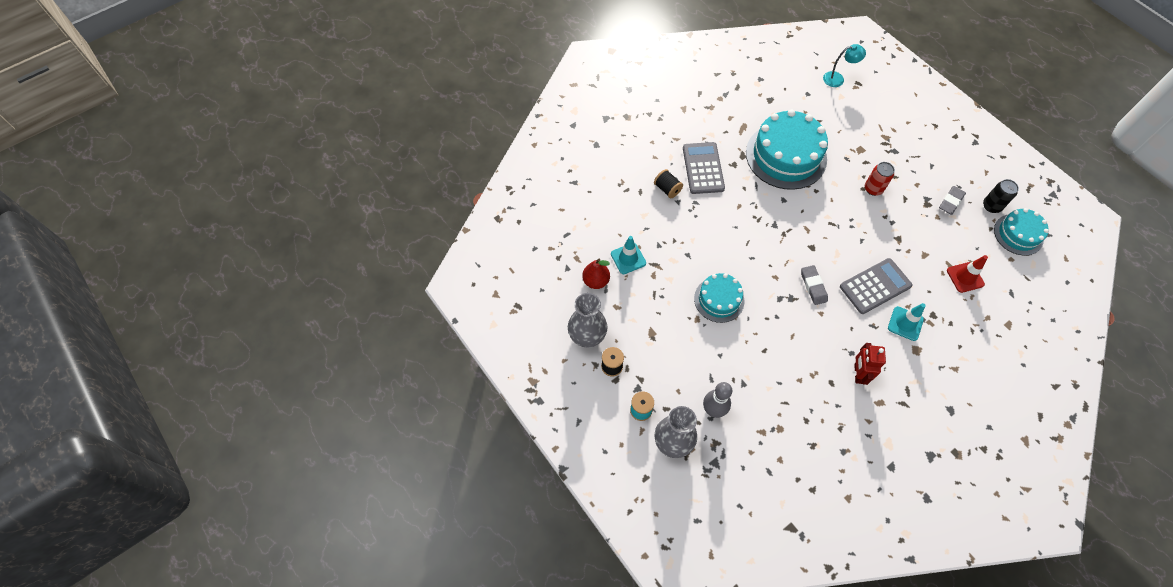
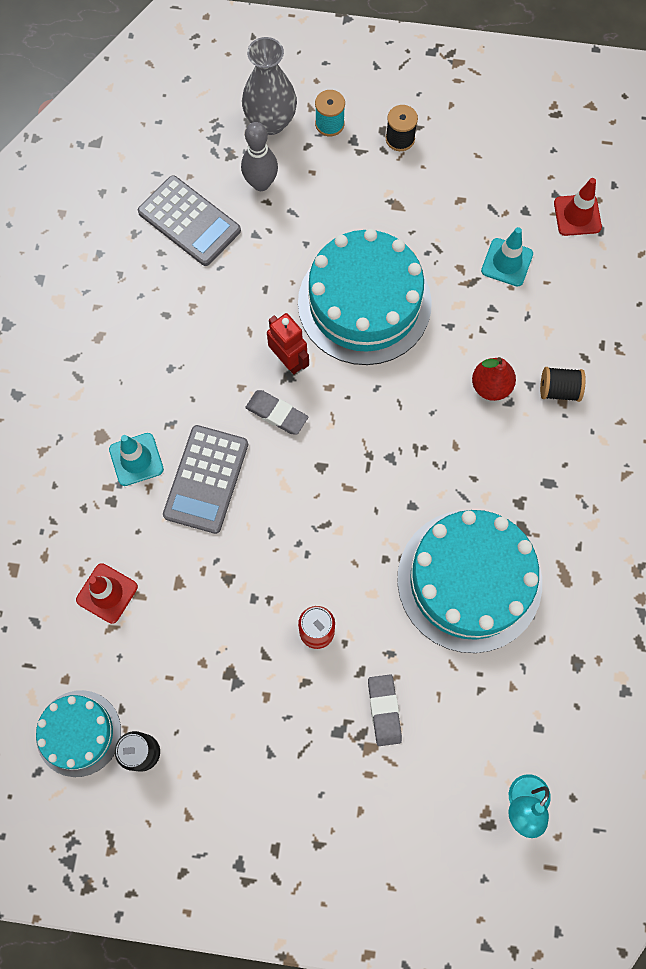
camera: 135 degrees right, 10 degrees up
(569, 250) = (577, 215): none -> red traffic cone
(587, 336) = (455, 145): grey vase -> none
(596, 281) = (511, 207): red pear -> red pear (490, 386)
(703, 168) = (549, 460): grey calculator -> grey calculator (189, 221)
(719, 299) = (364, 303): turquoise cake -> turquoise cake, size x1.78
(858, 374) = (145, 349): red robot -> red robot (288, 360)
(951, 202) = (201, 707): grey eraser -> grey eraser (384, 710)

